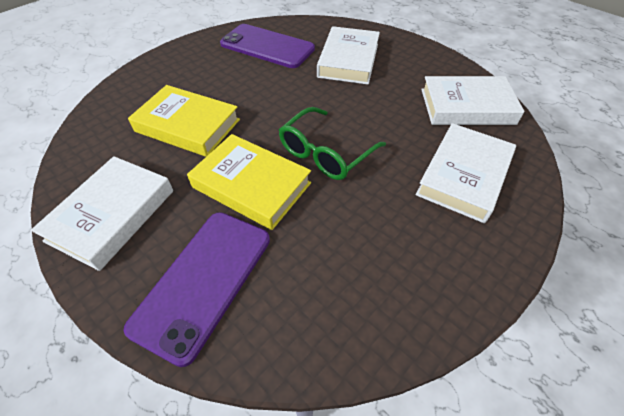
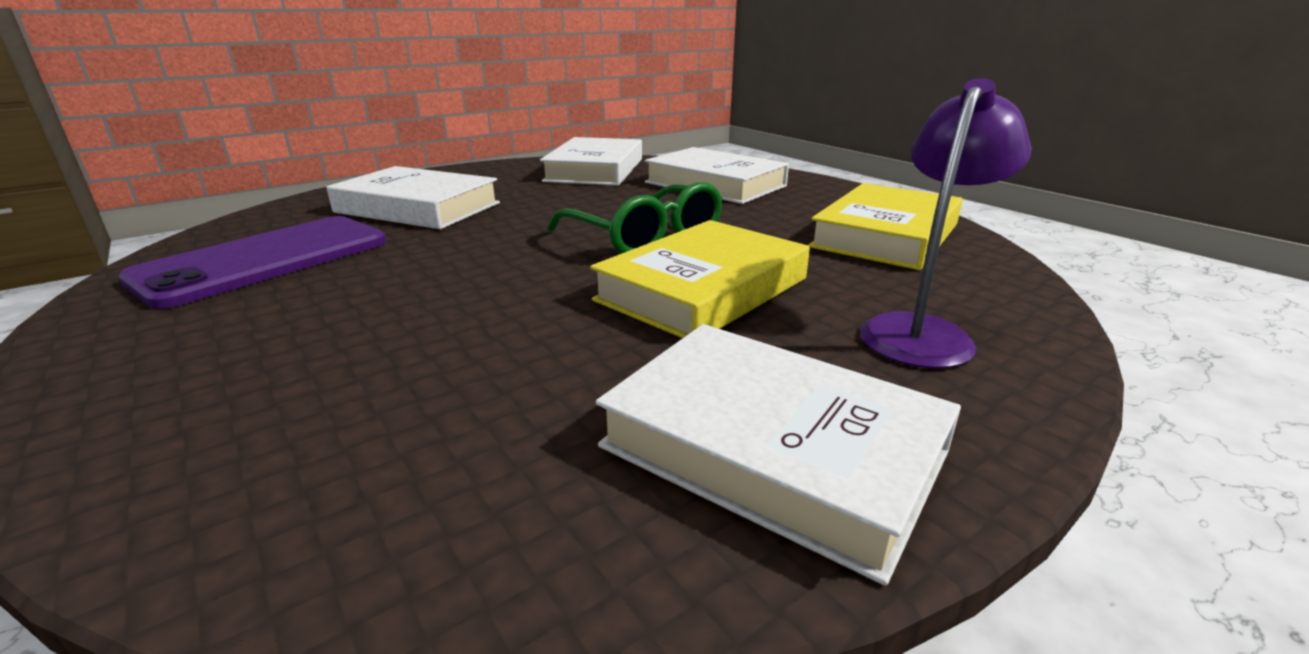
camera: 80 degrees left, 25 degrees down
(187, 125) = (478, 350): yellow book -> yellow book (885, 235)
(203, 281) = (922, 331): purple phone -> purple lamp

